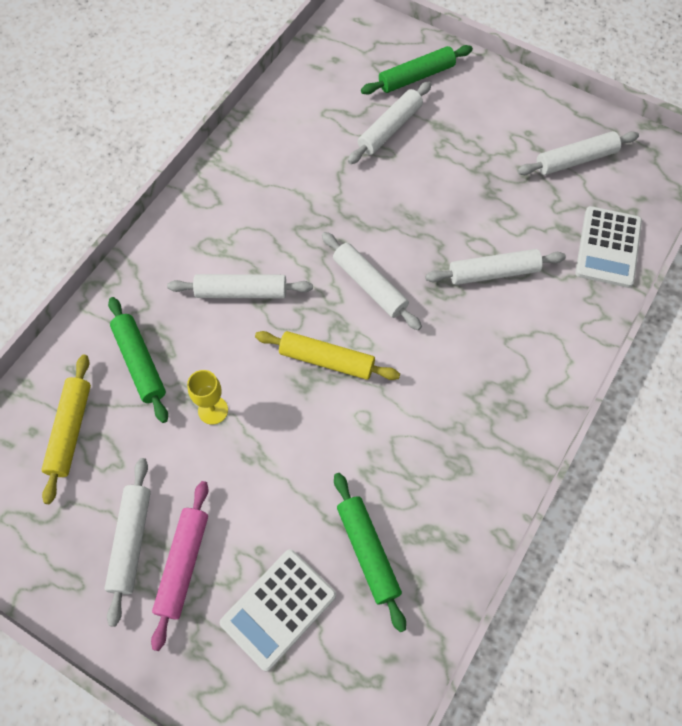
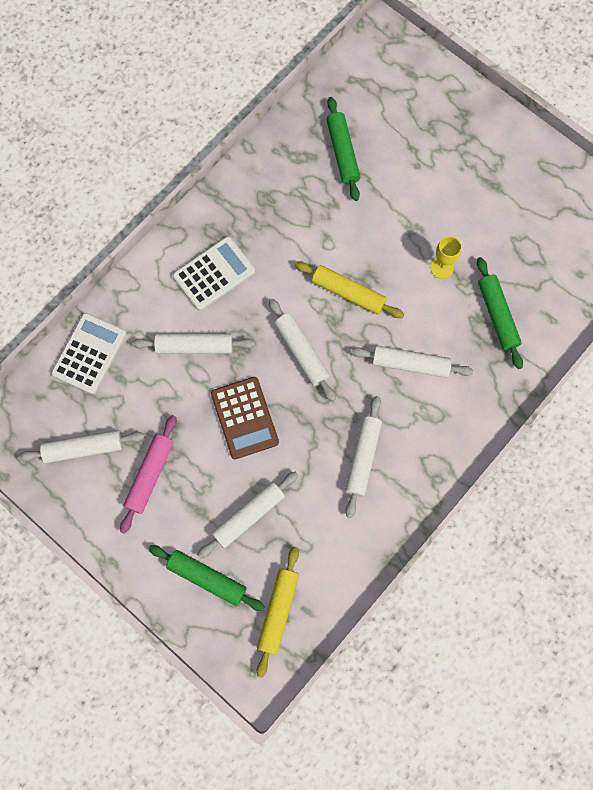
camera: 170 degrees left, 10 degrees up
(71, 430) = (551, 270): yellow rolling pin -> yellow rolling pin (278, 611)
(131, 541) = (506, 185): white rolling pin -> white rolling pin (363, 458)
(183, 565) = (470, 165): pink rolling pin -> pink rolling pin (150, 475)
(278, 609) = (408, 128): white calculator -> white calculator (214, 274)
(416, 77) = (207, 578): green rolling pin -> green rolling pin turned 45 degrees clockwise
(417, 211) = (244, 418): none -> brown calculator

